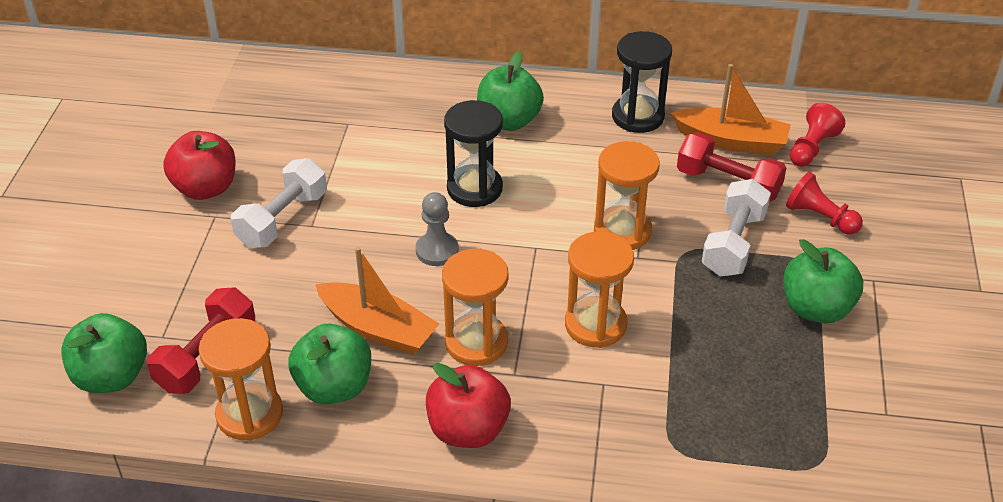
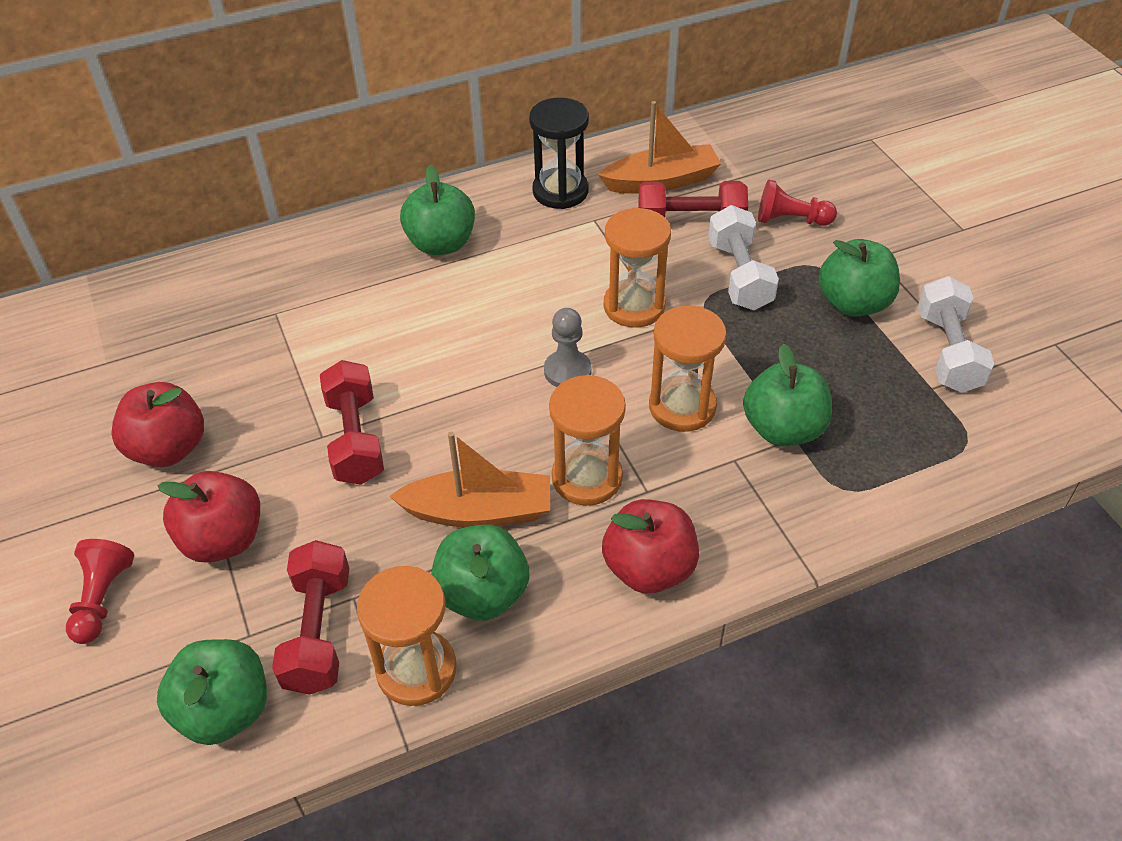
camera: 30 degrees left, 5 degrees up
(194, 265) = (223, 539): none -> red apple
(282, 219) = (284, 444): white dumbbell -> white dumbbell (947, 352)
(333, 237) = (355, 439): none -> red dumbbell
(437, 250) = (474, 404): grey pawn -> grey pawn (567, 371)
(474, 188) = (461, 325): black hourglass -> none
(664, 379) = (783, 429): none -> green apple
(811, 148) = (734, 160): red pawn -> red pawn (102, 599)

